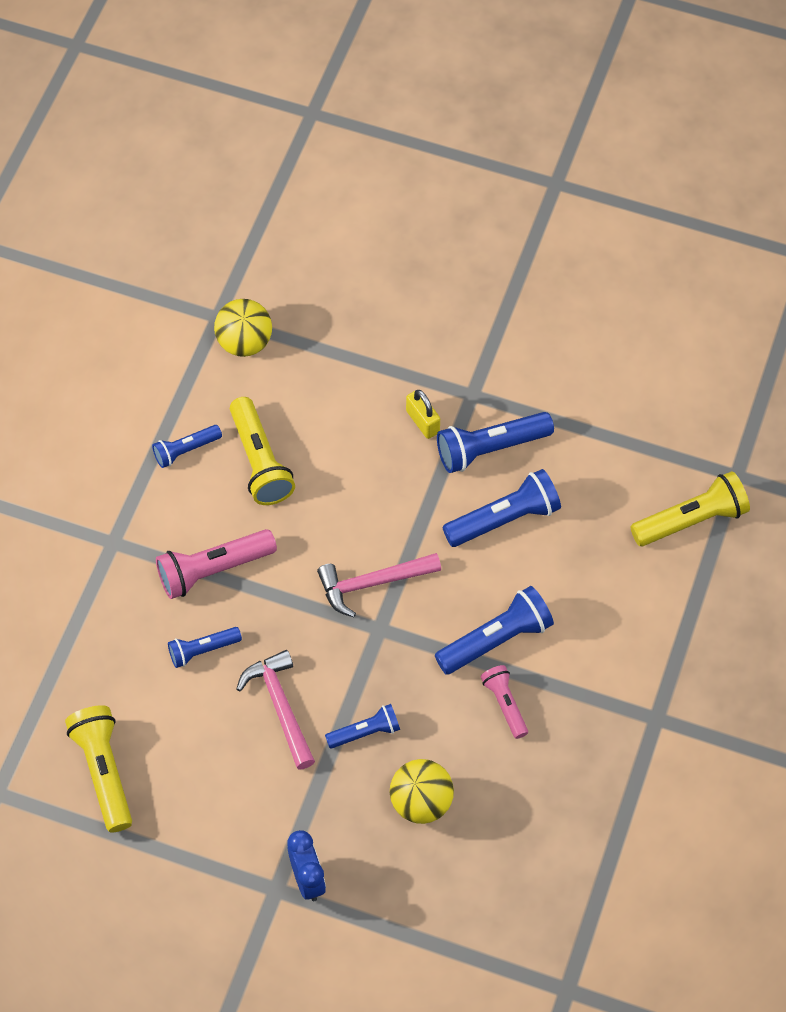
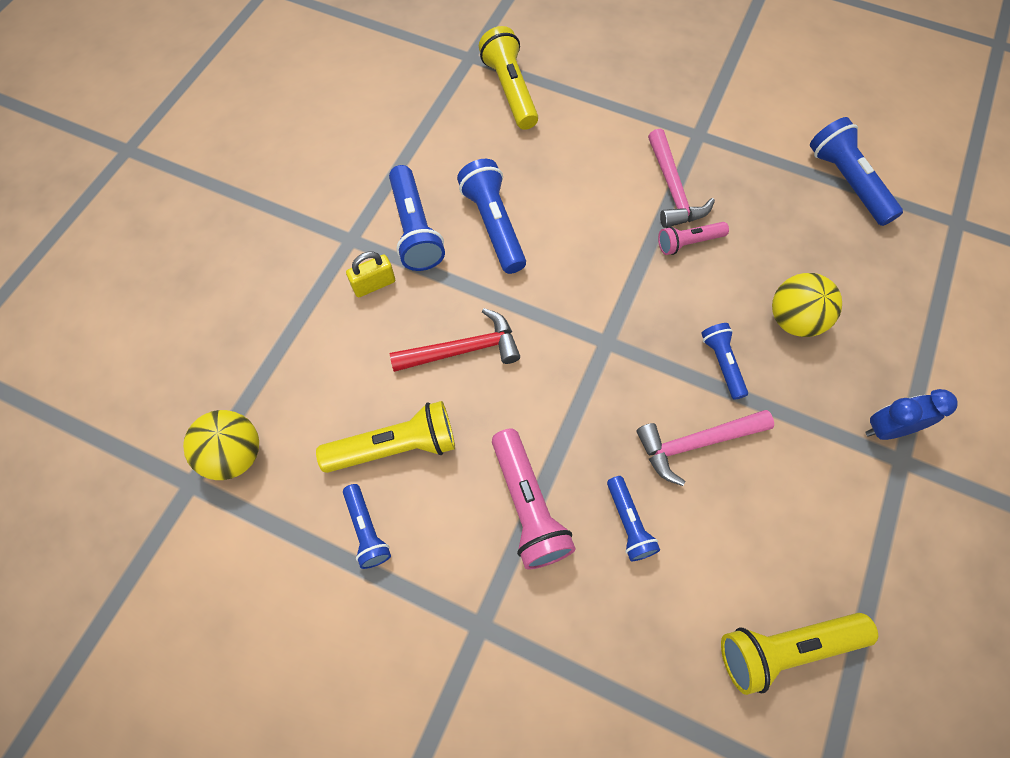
camera: 85 degrees left, 5 degrees up
(359, 505) = (463, 350): none -> red hammer
(372, 583) = (555, 344): pink hammer -> pink hammer (672, 189)
(496, 640) = (621, 243): blue flashlight -> blue flashlight (847, 182)

